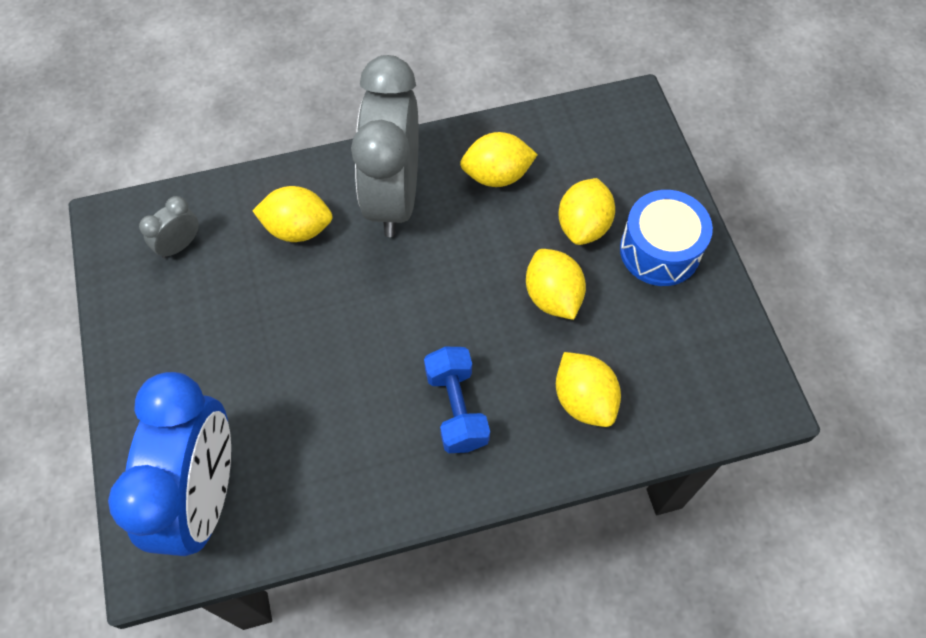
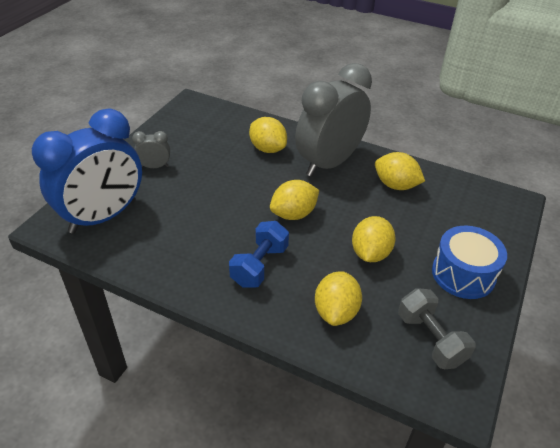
camera: 40 degrees right, 20 degrees down
(180, 245) = (209, 125): grey clock -> grey clock (154, 166)
(583, 225) = (424, 234): yellow lemon -> yellow lemon (293, 214)
(692, 357) = (430, 339): none -> grey dumbbell

